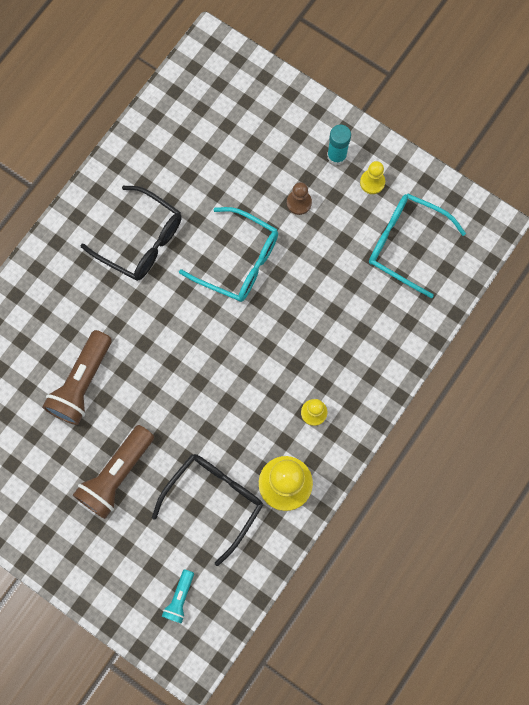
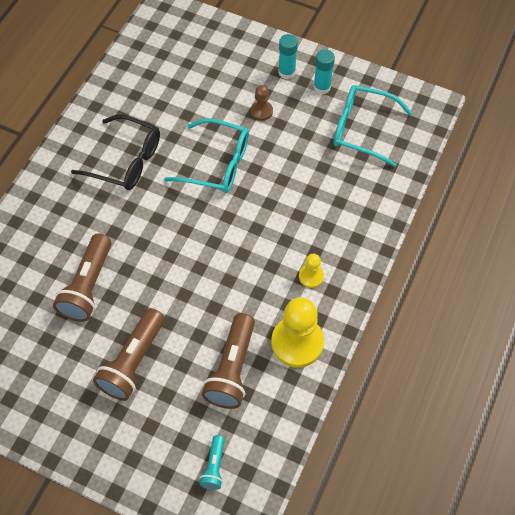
camera: 10 degrees left, 15 degrees down
(214, 500) = (232, 369): black glasses -> brown flashlight
(372, 182) = (322, 87): yellow pawn -> turquoise glue stick

